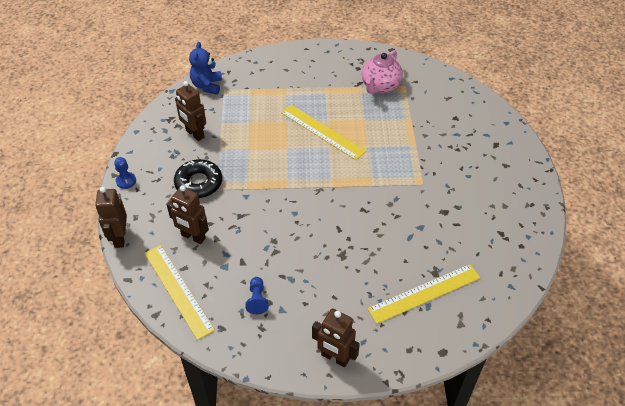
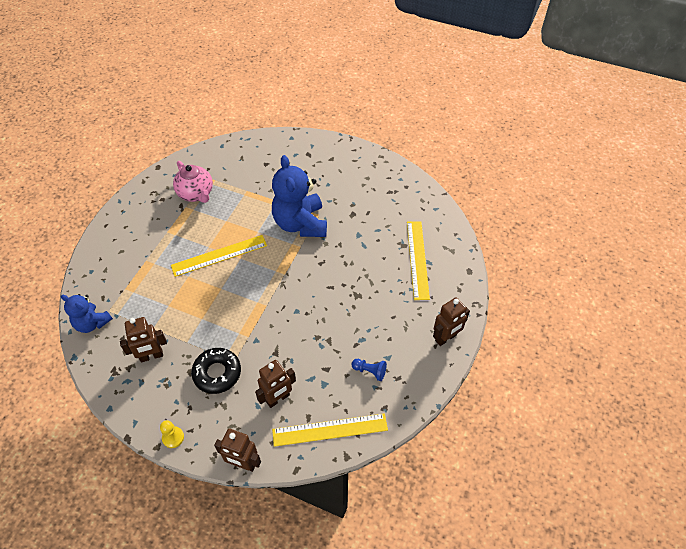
camera: 65 degrees left, 5 degrees up
(126, 181) = (173, 437): blue pawn -> yellow pawn
(400, 174) = (300, 224): none -> blue teddy bear

